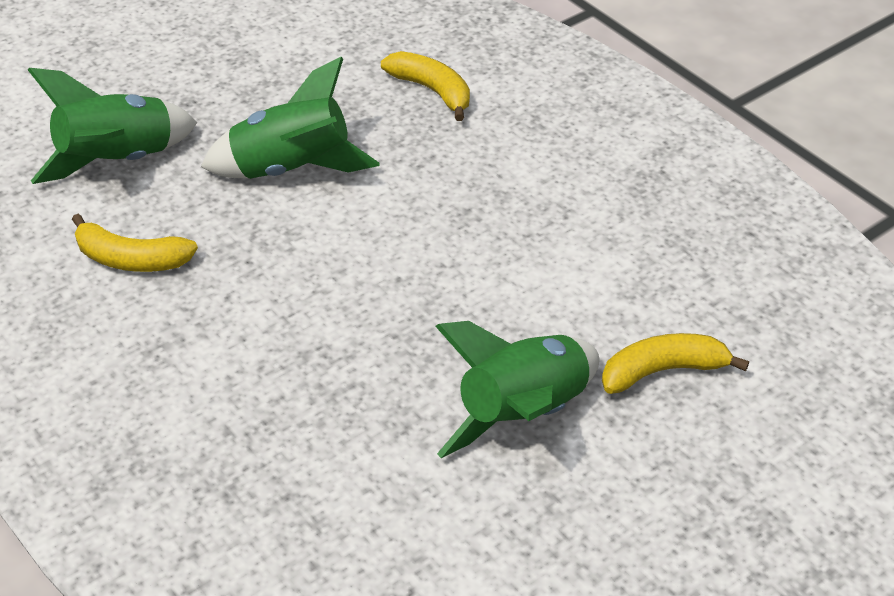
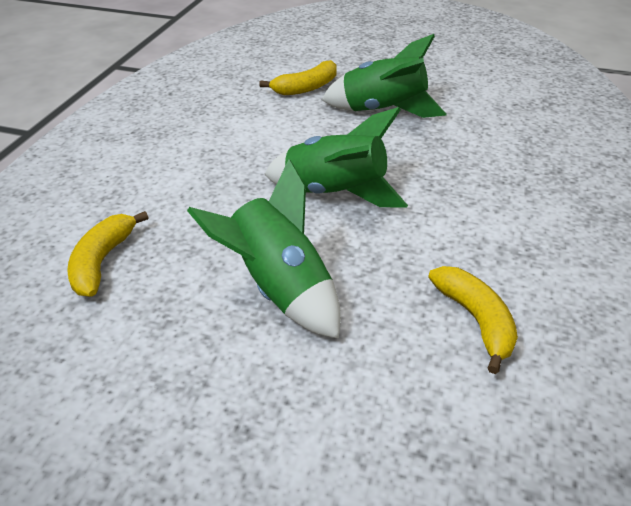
camera: 125 degrees left, 5 degrees down
(118, 161) = (384, 421): green rocket -> green rocket (335, 194)
(663, 371) = (306, 88): yellow banana -> yellow banana turned 75 degrees counterclockwise

